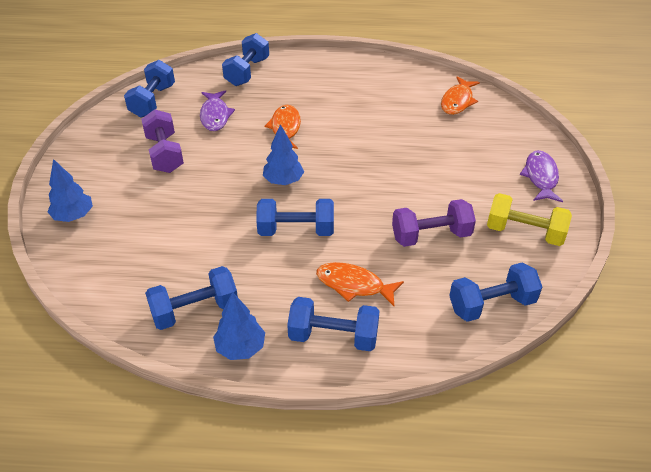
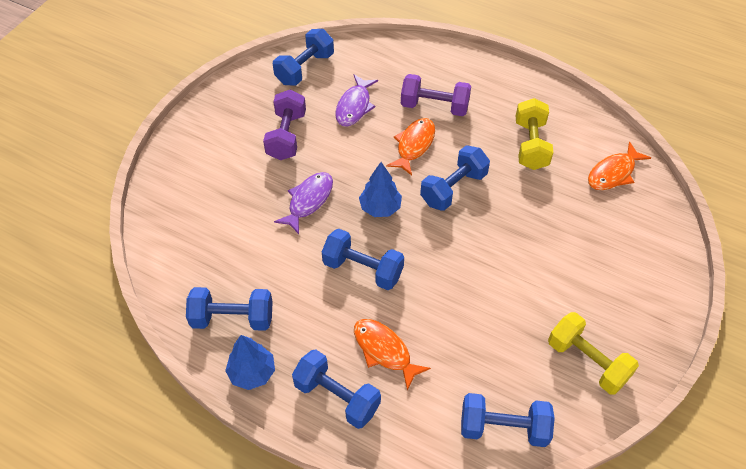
camera: 25 degrees right, 10 degrees up
(73, 216) = (178, 177): blue tree -> none
(247, 72) = (412, 62): blue dumbbell -> blue dumbbell (453, 188)
(382, 101) = (530, 145): none -> yellow dumbbell
(431, 236) = (489, 327): purple dumbbell -> purple dumbbell (434, 106)
(540, 177) = (647, 302): purple fish -> purple fish (308, 201)

